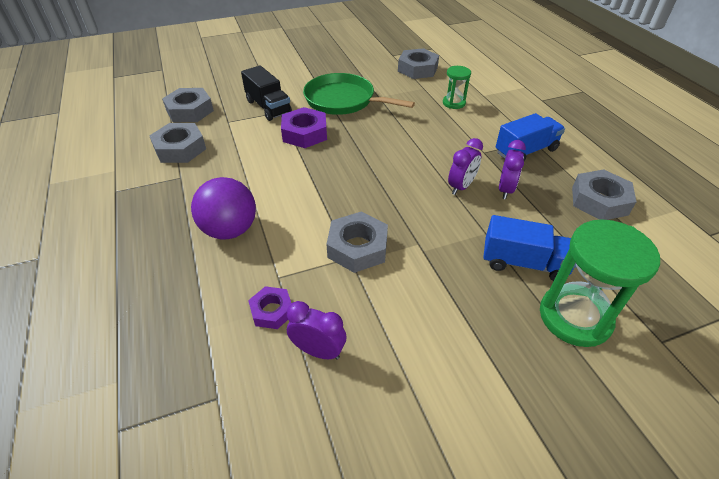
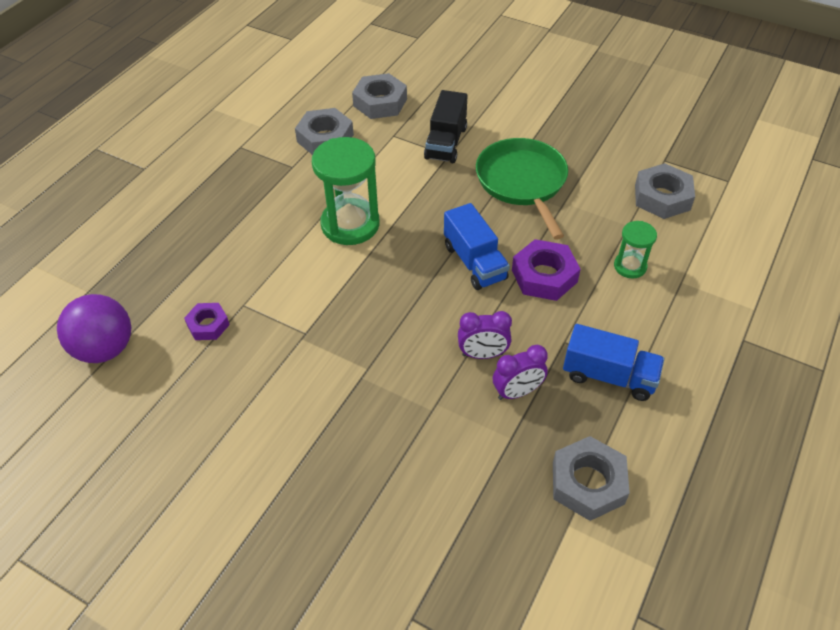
camera: 50 degrees right, 5 degrees up
(230, 230) = (264, 241): purple ball -> purple ball (105, 349)
(305, 133) = (435, 194): purple nut -> purple nut (544, 276)
(318, 351) = (195, 377): purple clock -> none
(357, 247) = (322, 331): grey nut -> none
(524, 263) = (418, 460): blue truck -> blue truck (475, 262)
(574, 317) = (381, 533): green hourglass -> green hourglass (350, 224)

